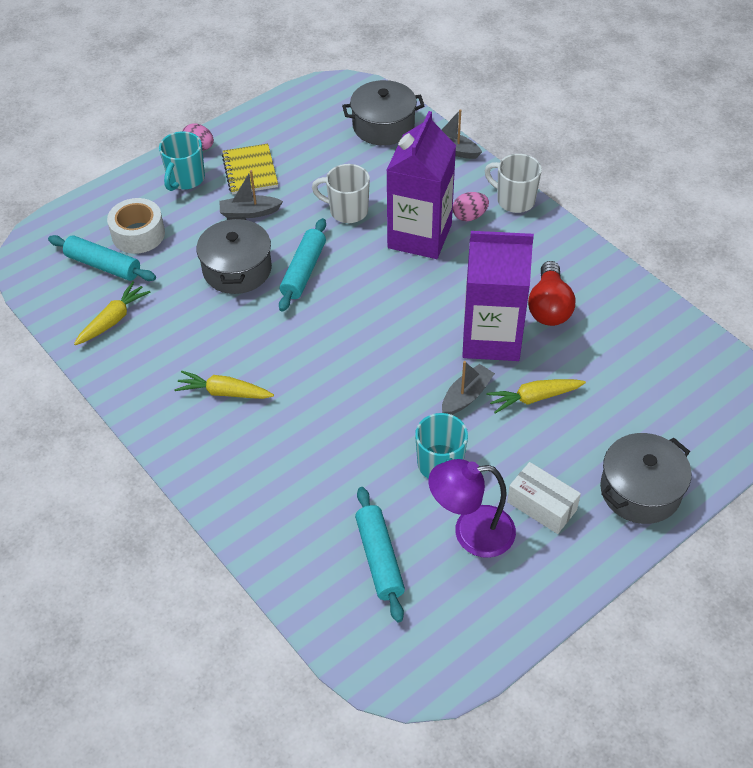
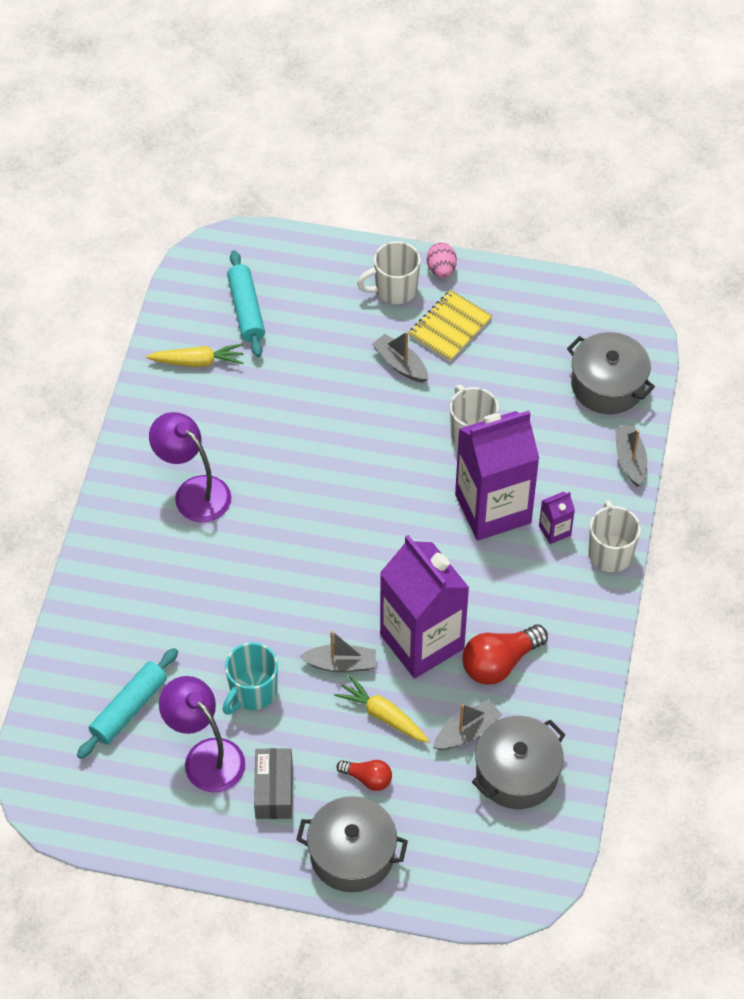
camera: 50 degrees right, 5 degrees up
(138, 234) = (301, 306): white tape -> none
(185, 179) = (394, 290): turquoise mug -> white mug
(224, 392) = (194, 492): yellow carrot -> purple lamp
(237, 269) = (328, 404): grey pot -> grey pot (517, 773)
(303, 271) = (370, 452): turquoise rolling pin -> none
(469, 216) = (554, 530): pink egg -> purple carton
(541, 506) = (274, 790): white box -> grey box
(581, 440) = (367, 778): none -> red light bulb
(590, 358) = (467, 732): none -> grey boat

